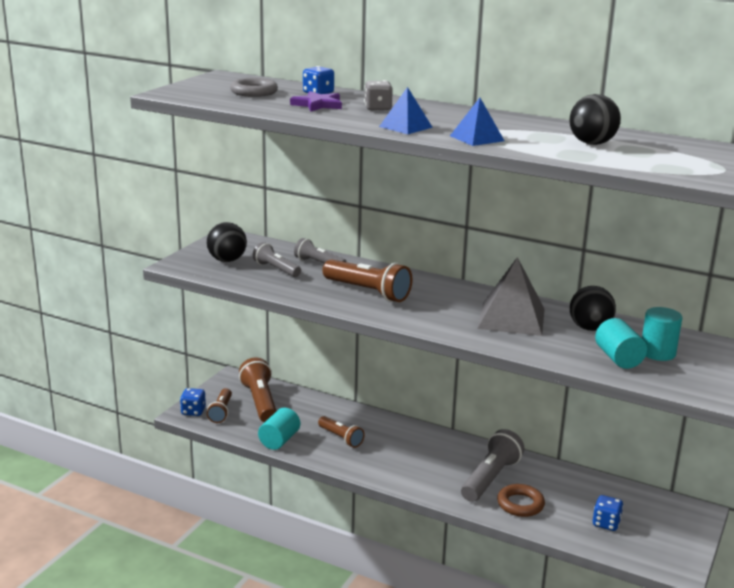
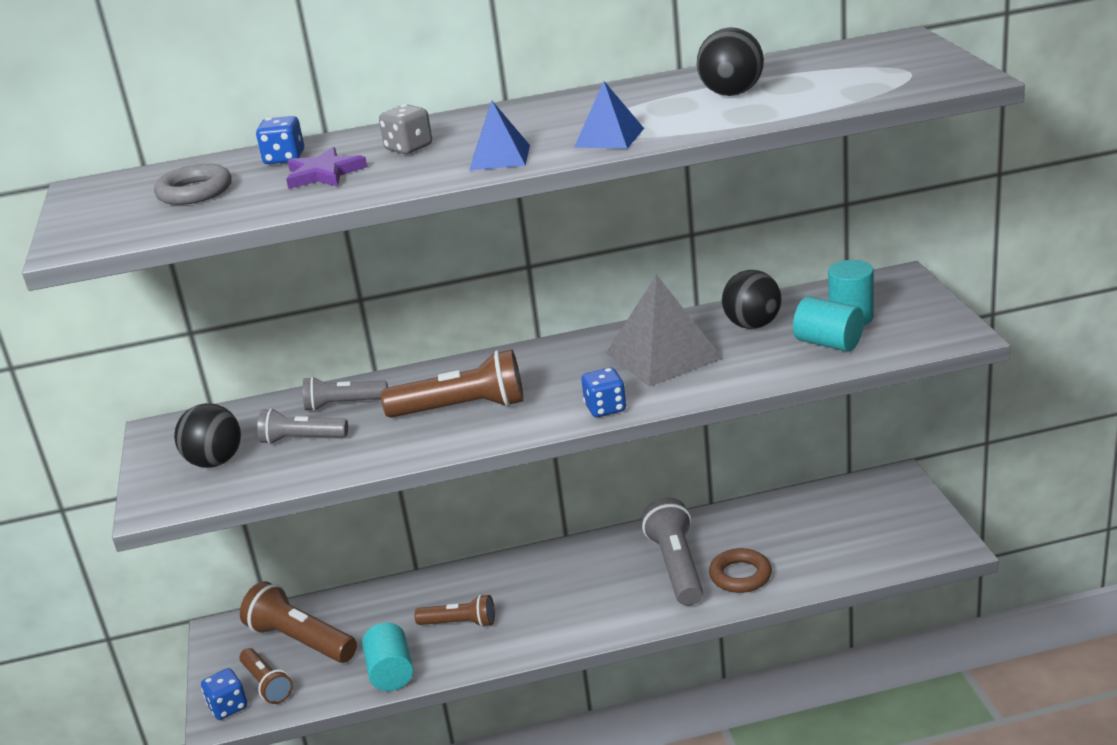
camera: 35 degrees left, 5 degrees up
(606, 523) = (839, 543): blue dice -> blue dice (605, 408)

